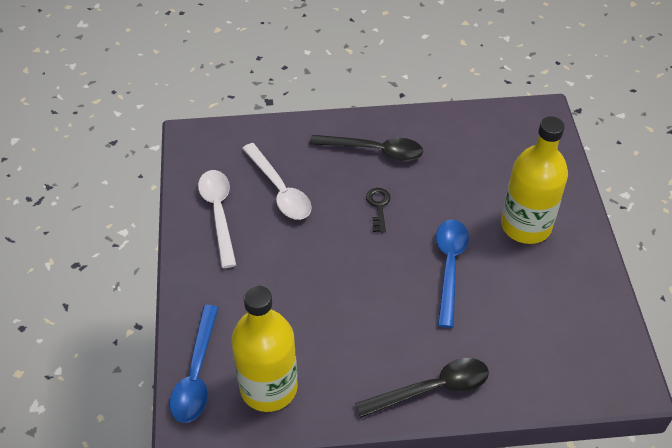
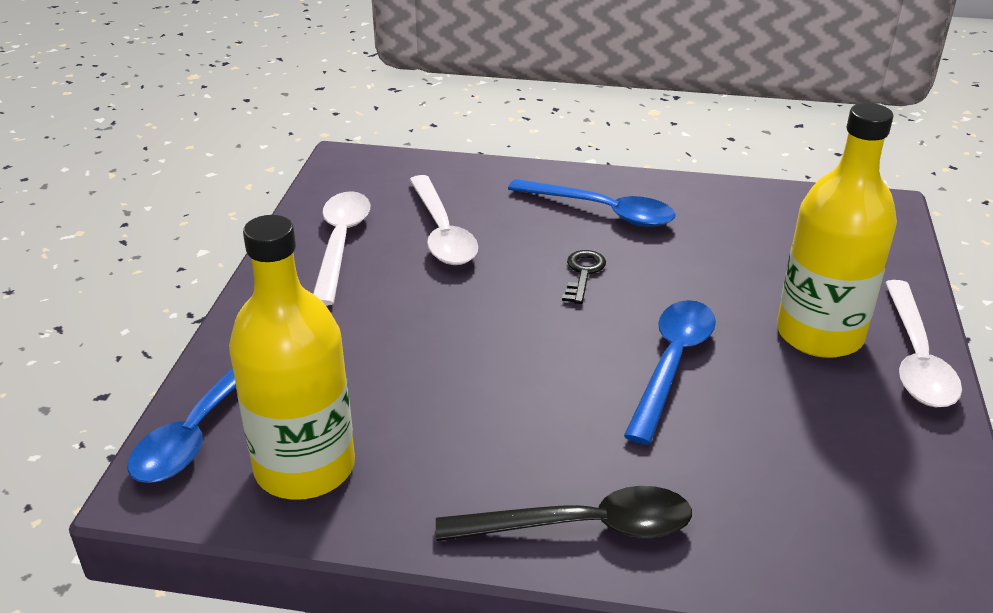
camera: 15 degrees right, 15 degrees down
(374, 151) = (602, 211): black spoon -> blue spoon
(581, 232) = (916, 358): none -> white spoon

